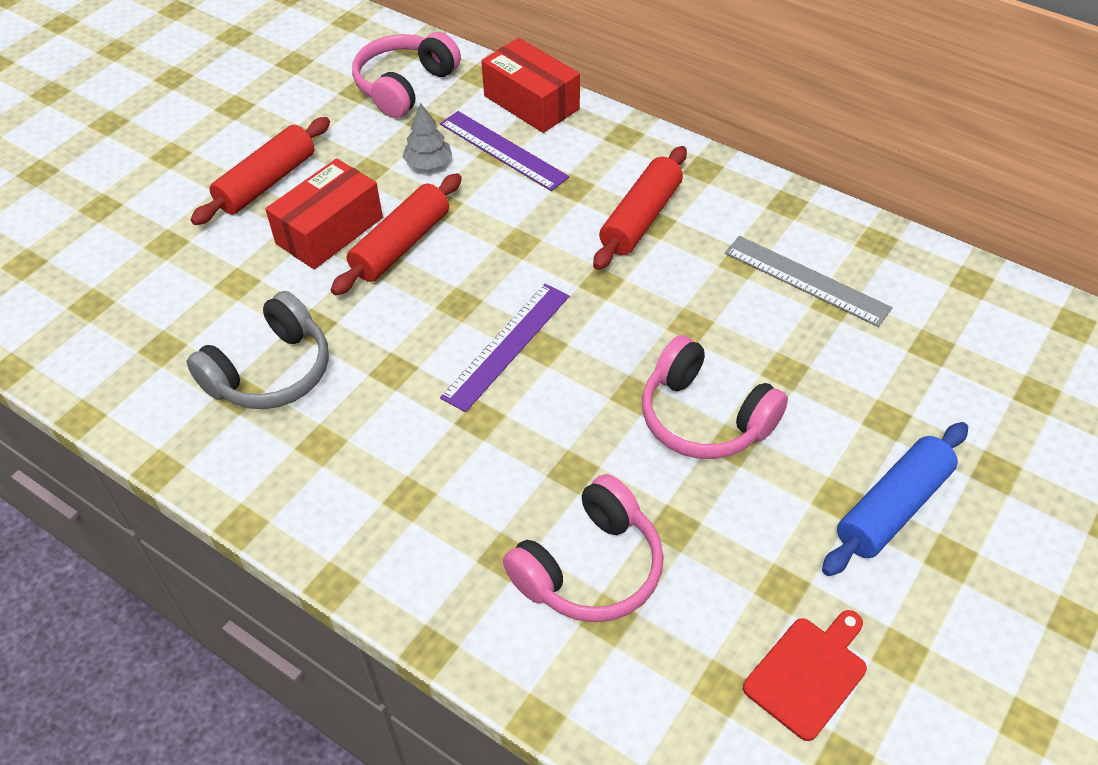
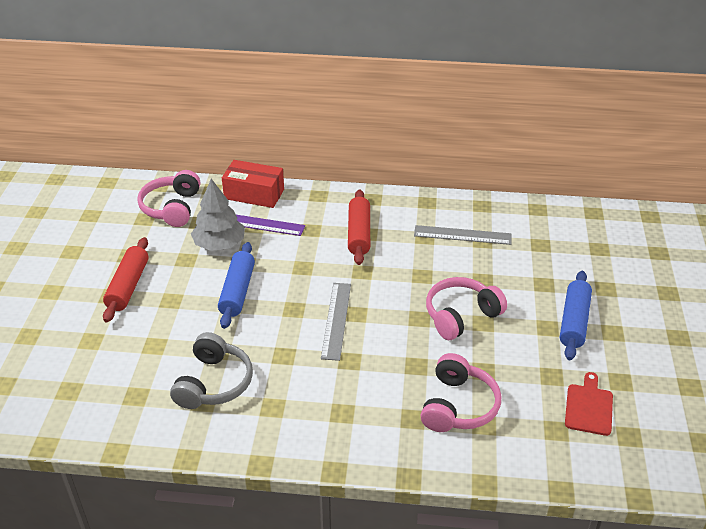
camera: 30 degrees left, 10 degrees down
(329, 230) = (188, 298): red box -> none
(401, 245) = (237, 291): red rolling pin -> blue rolling pin
(428, 163) = (219, 244): grey tree -> grey tree, size x1.74
(506, 345) = (336, 320): purple ruler -> grey ruler
(704, 417) = (461, 316): pink headphones -> pink headphones turned 135 degrees clockwise

